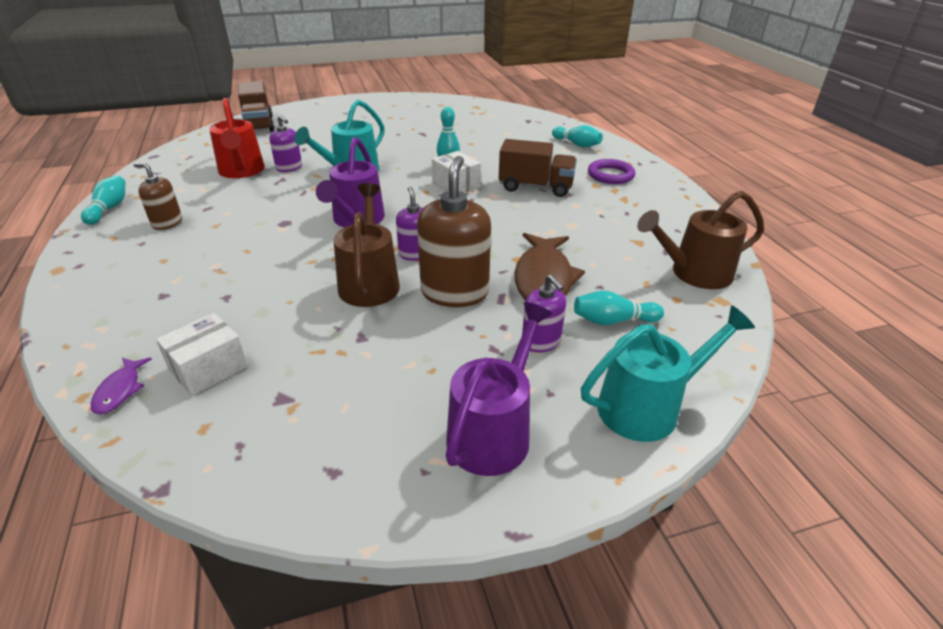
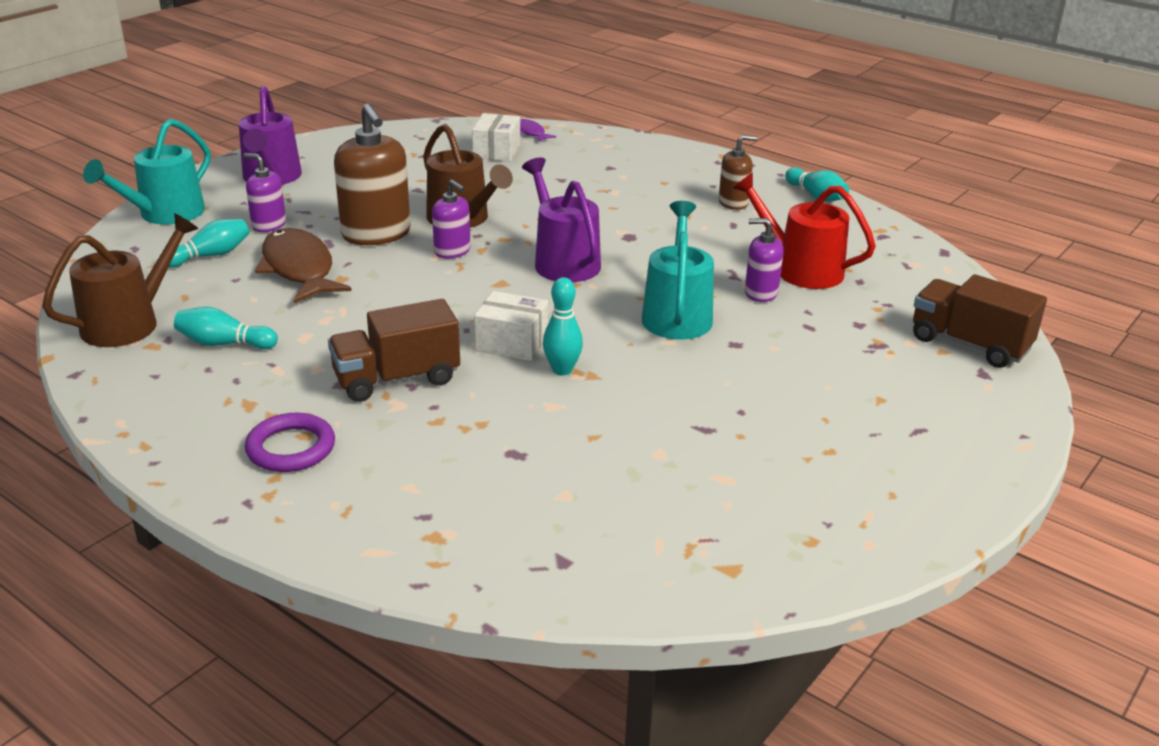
camera: 145 degrees right, 5 degrees down
(577, 144) = (398, 513): turquoise bowling pin -> turquoise bowling pin (224, 344)

